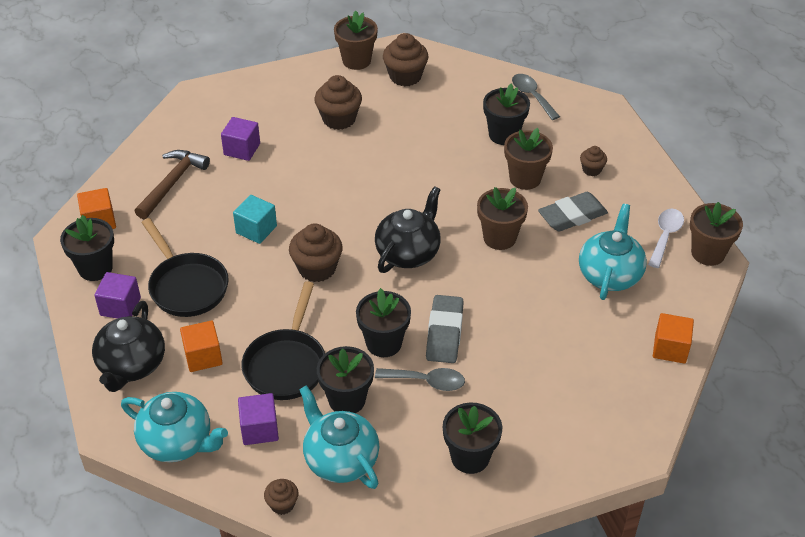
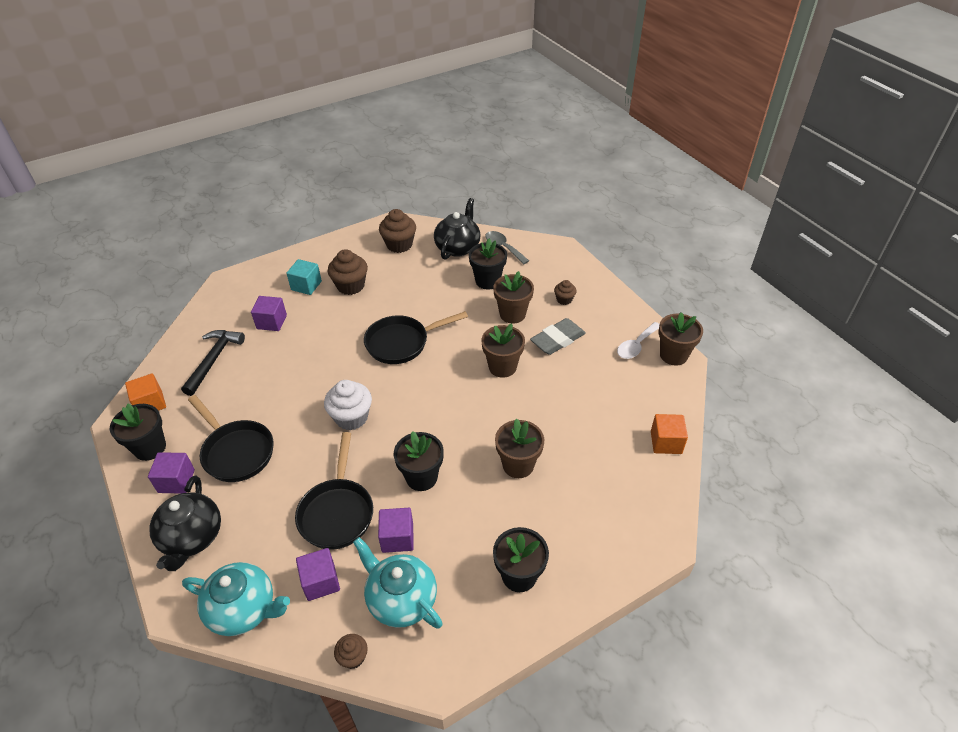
camera: 10 degrees left, 0 degrees up
(172, 183) = (213, 360): brown hammer -> black hammer
(203, 356) = (259, 517): orange cube -> none
(256, 229) = (293, 390): turquoise cube -> turquoise cube (306, 285)
(317, 268) = (351, 417): brown cupcake -> white cupcake
(347, 400) = (397, 538): black flower pot -> purple cube
(356, 60) = (357, 237): brown flower pot -> brown flower pot (518, 465)
(388, 194) = (402, 343): none -> black pan
(408, 252) = (428, 391): black teapot -> black teapot (458, 247)
(427, 381) = (466, 507): grey spoon -> none
(444, 333) = (473, 459): grey eraser -> none
(610, 274) = (600, 385): turquoise teapot -> none
(665, 236) = (636, 346): white spoon -> white spoon turned 150 degrees counterclockwise

